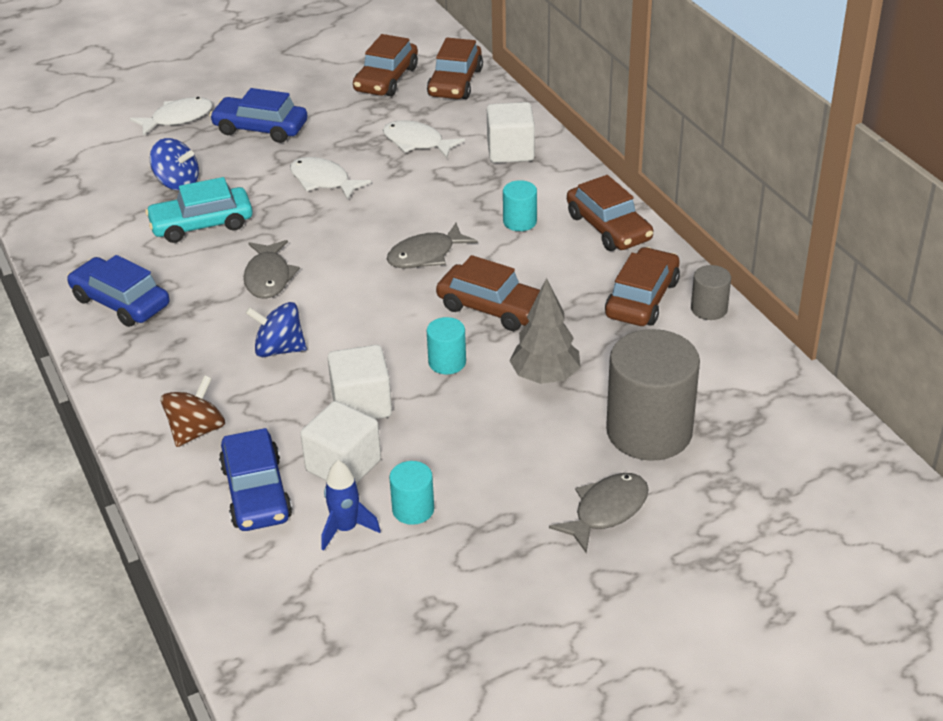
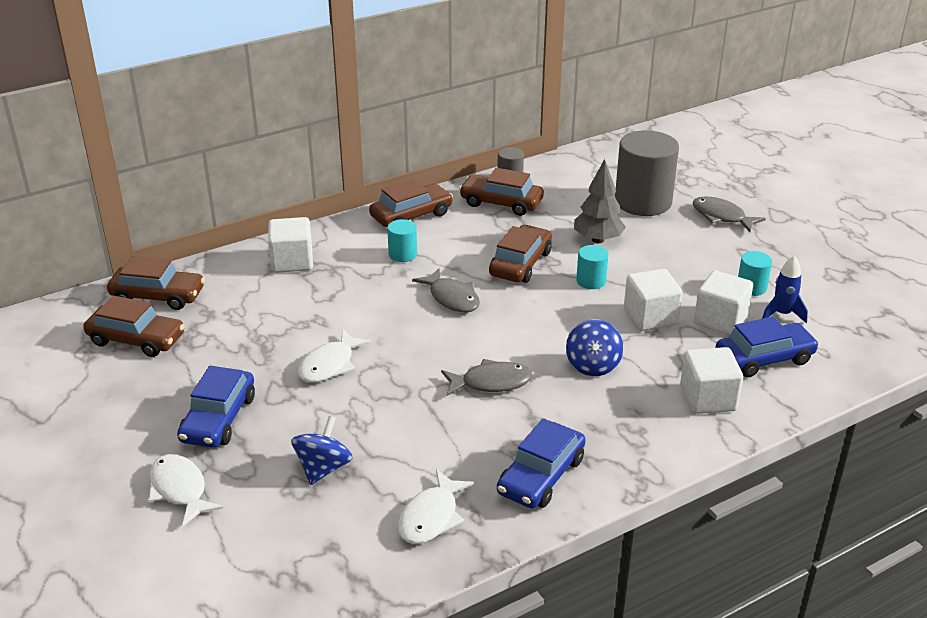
camera: 95 degrees left, 5 degrees down
(196, 431) = (707, 398): brown spinning top -> white cube
(202, 224) = (404, 438): turquoise car -> none
(417, 142) = (268, 313): white fish -> white fish (431, 517)

